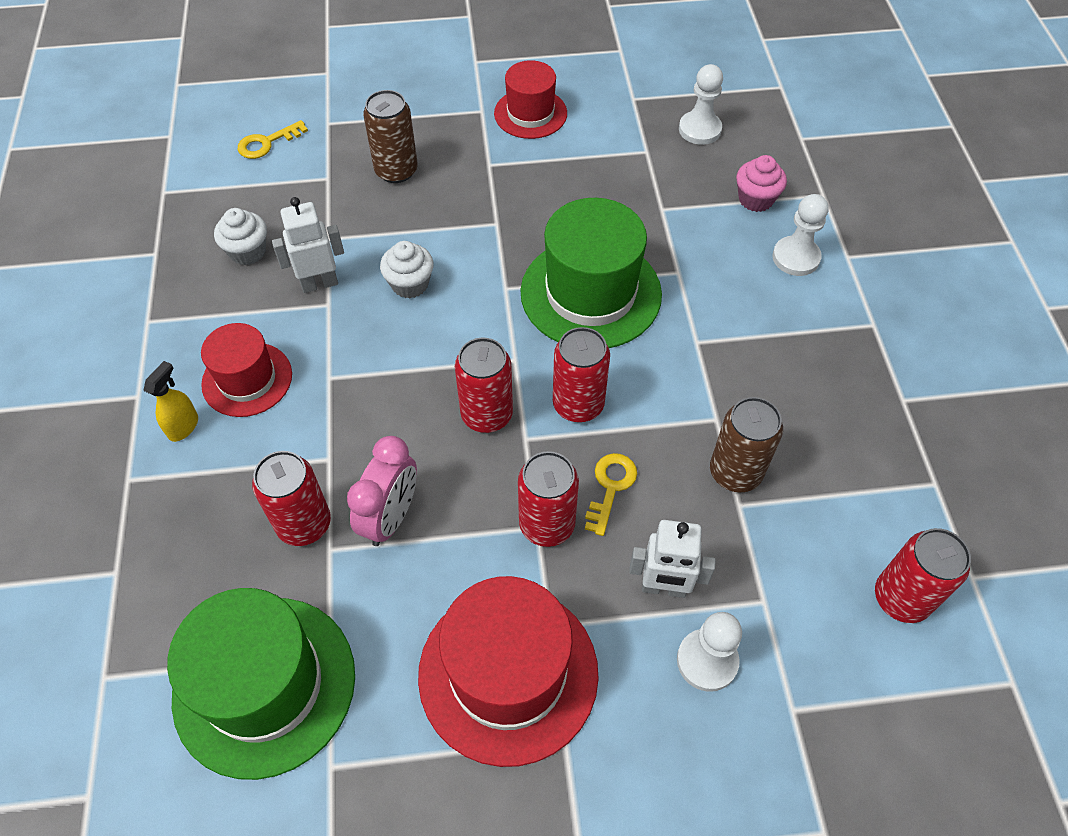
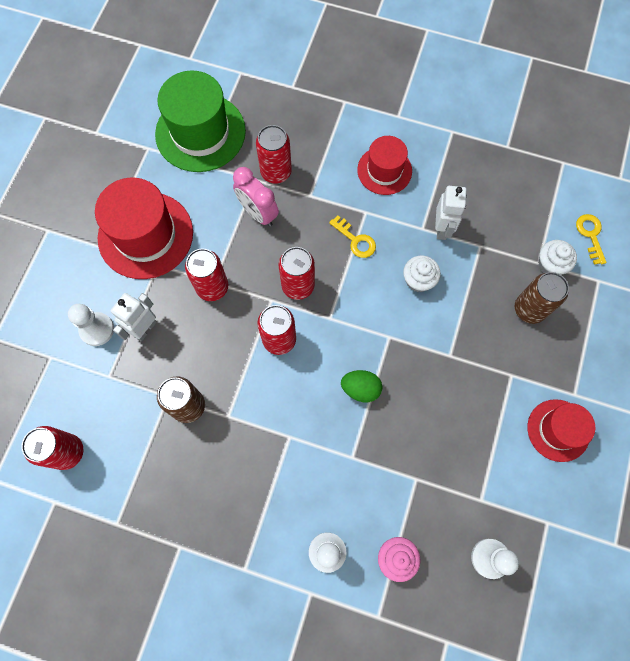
camera: 115 degrees right, 15 degrees up
(183, 426) = (366, 133): yellow spray bottle -> none
(248, 251) = (487, 196): white cupcake -> white cupcake (550, 265)
(591, 293) = (360, 389): green hat -> green egg
(610, 487) = (216, 331): yellow key -> yellow key (355, 240)

